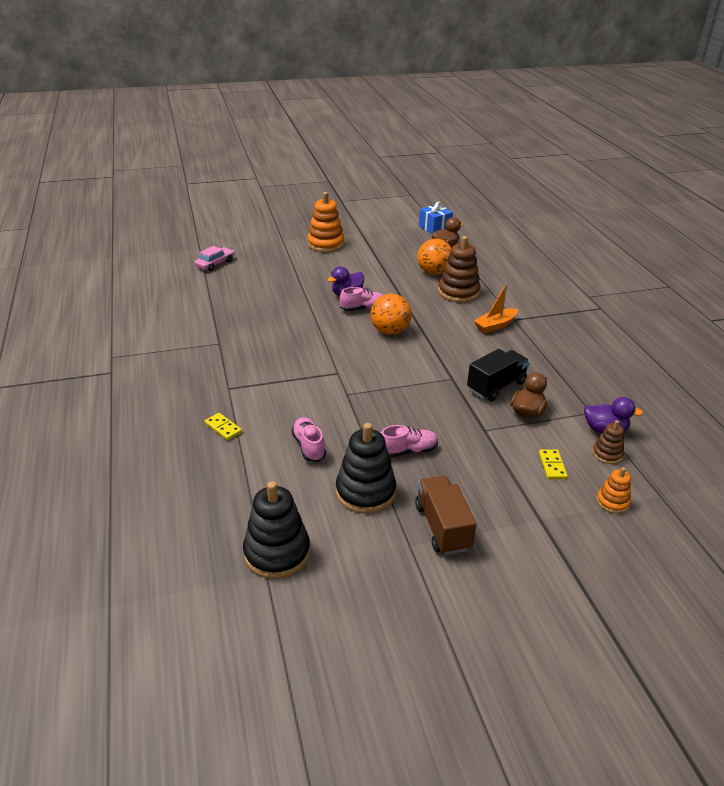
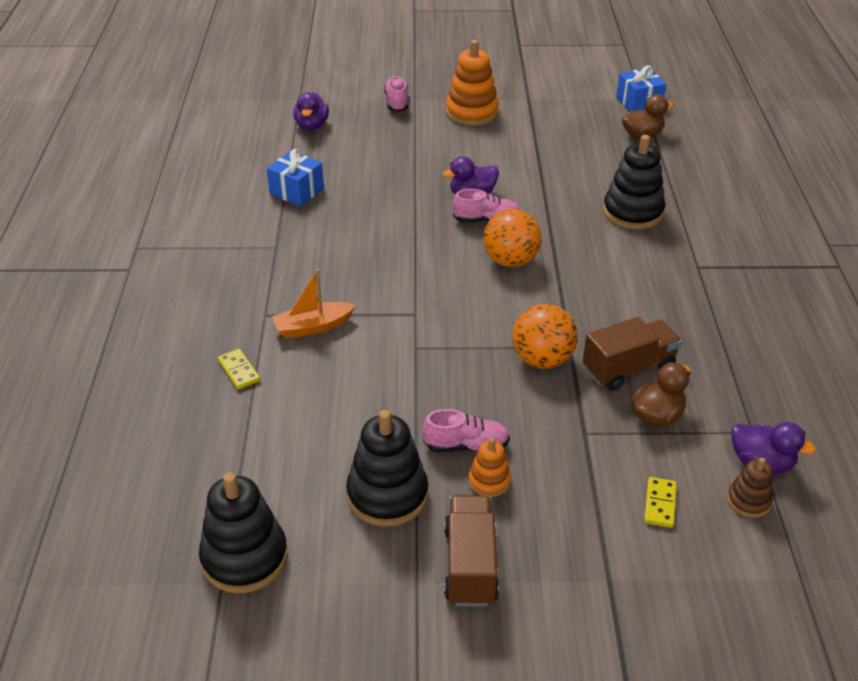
camera: 15 degrees right, 5 degrees up
(215, 264) = (311, 126): pink car -> purple duck
(220, 306) = (296, 191): none -> blue gift
(309, 446) = (338, 416): pink shoe -> pink shoe (396, 102)
(433, 273) = (608, 176): orange ball -> orange ball (542, 360)
(458, 292) = (632, 212): brown stacking toy -> black stacking toy
(495, 325) = (666, 273): orange boat -> orange boat (313, 327)
(496, 386) = (628, 369): black truck -> brown truck
(612, 502) = (725, 575): orange stacking toy -> orange stacking toy (489, 481)

